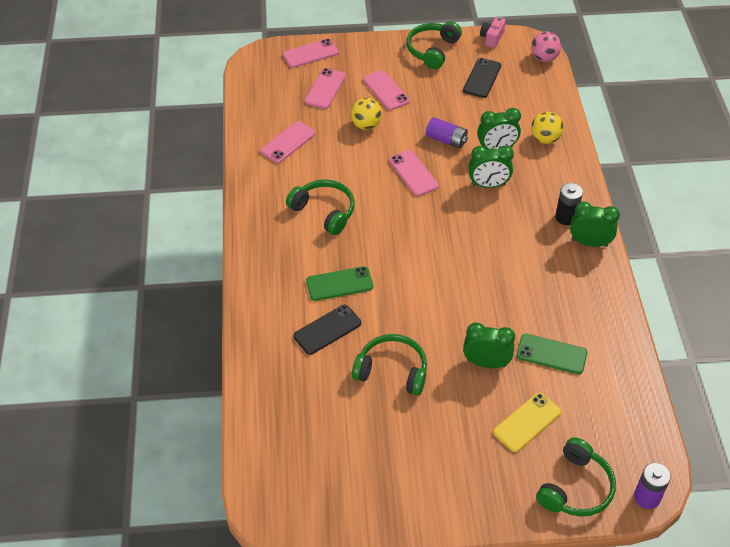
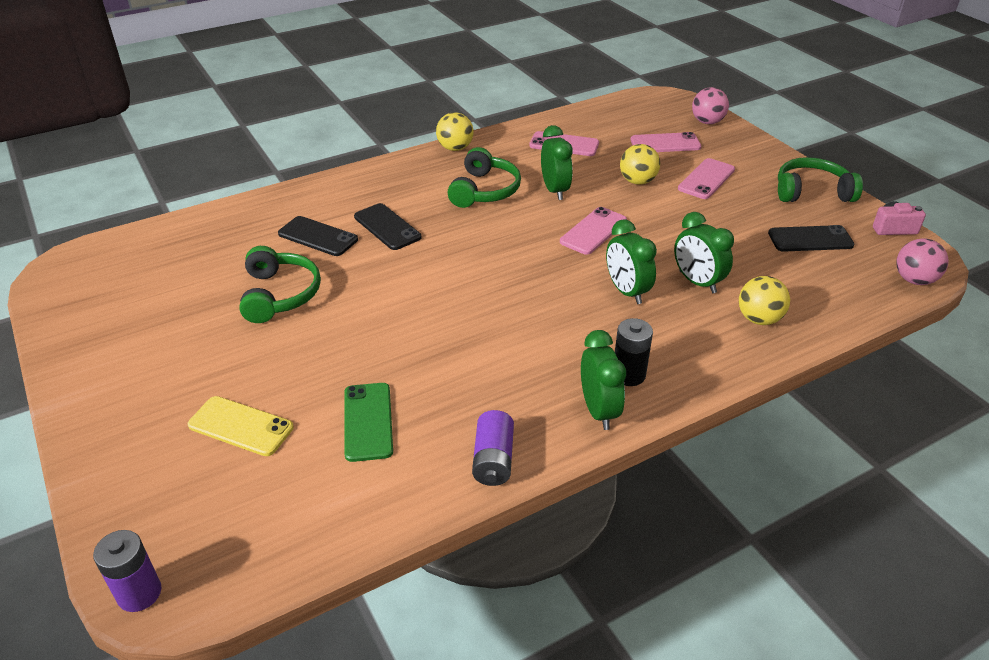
camera: 65 degrees right, 10 degrees down
(248, 207) = (455, 148): none -> yellow ball
(310, 53) = (707, 122): pink phone -> pink ball
(339, 284) = (387, 227): green phone -> black phone
(446, 140) = (671, 240): purple battery -> purple battery (493, 460)
(486, 363) = (324, 365): green clock -> green clock (555, 190)
(575, 488) = (141, 503): green headphones -> none

